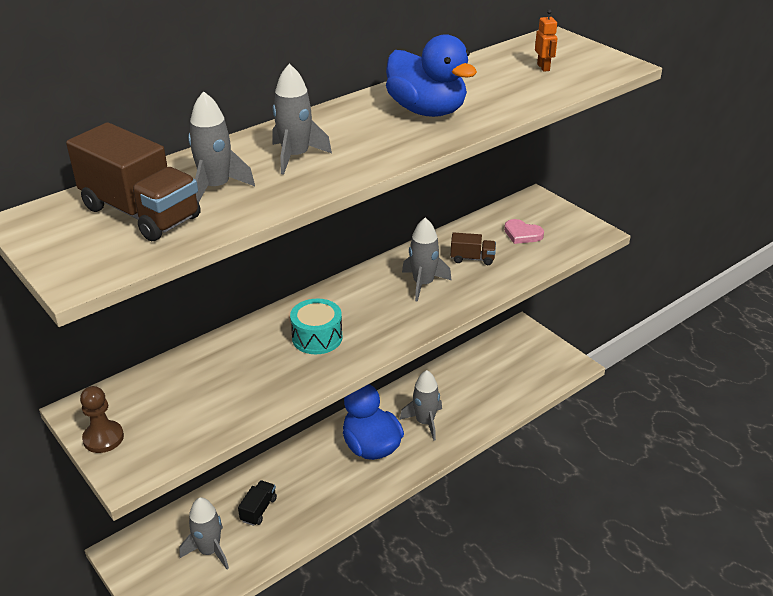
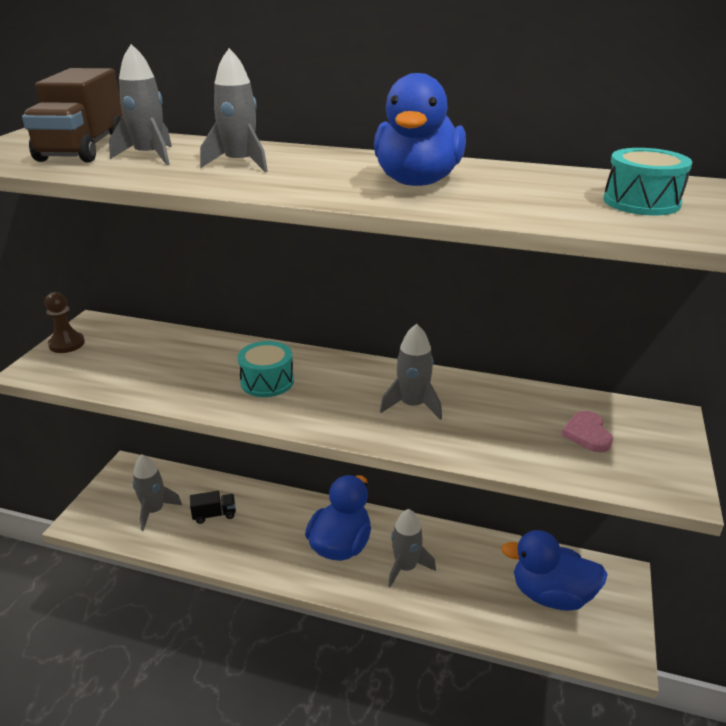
camera: 55 degrees right, 5 degrees down
(472, 259) = (494, 418): brown truck -> none
(509, 367) = (551, 595): none -> blue duck
(543, 67) = (641, 202): orange robot -> turquoise drum

